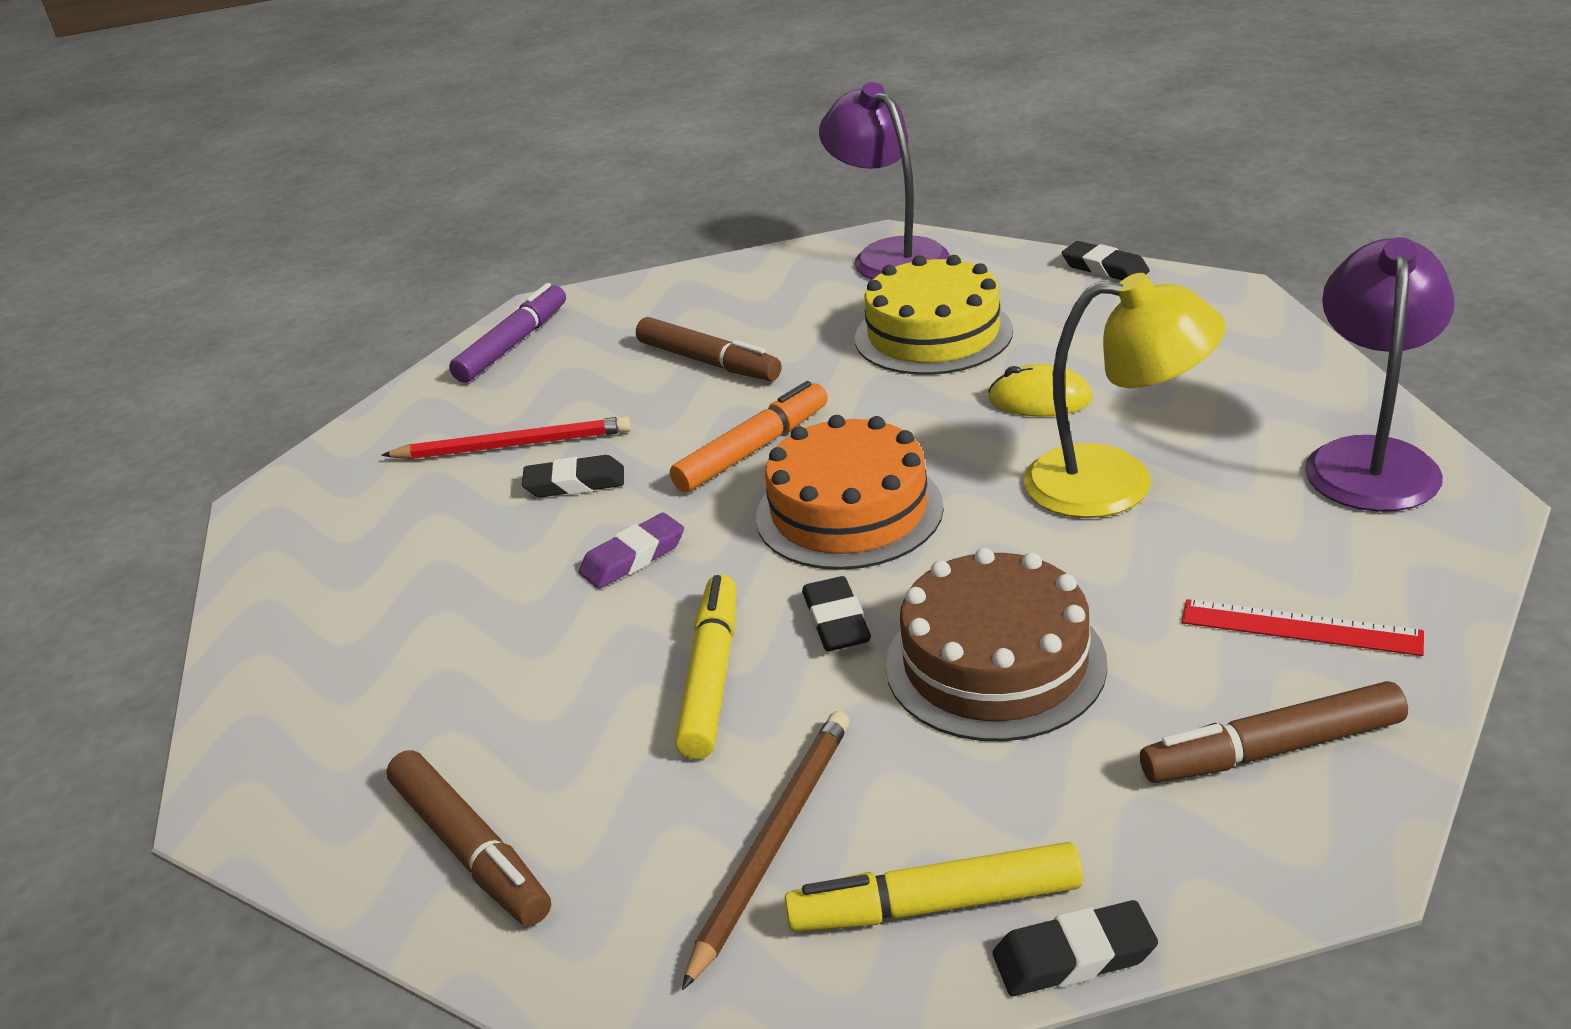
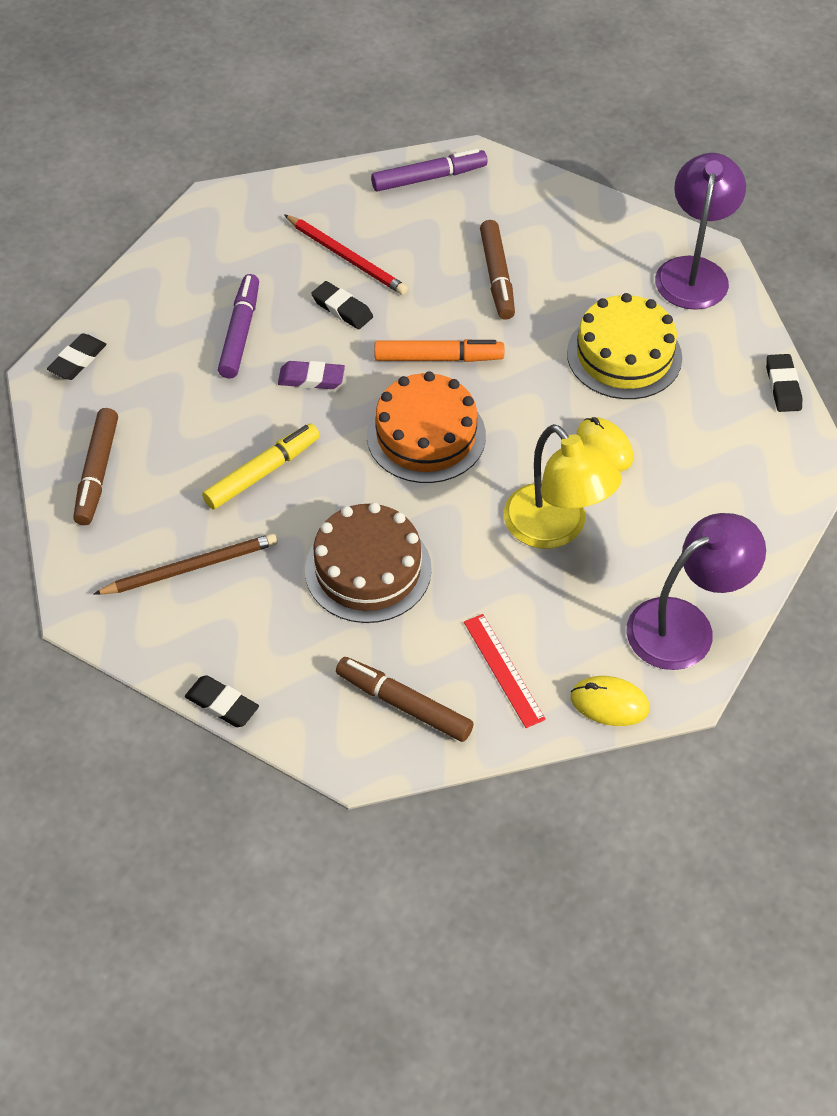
camera: 40 degrees right, 20 degrees up
(474, 579) = (240, 332): none -> purple marker
(836, 621) = (341, 490): black eraser -> black eraser (78, 360)
(935, 905) = (207, 643): yellow marker -> none
(1443, 567) = (609, 703): none -> yellow mouse

